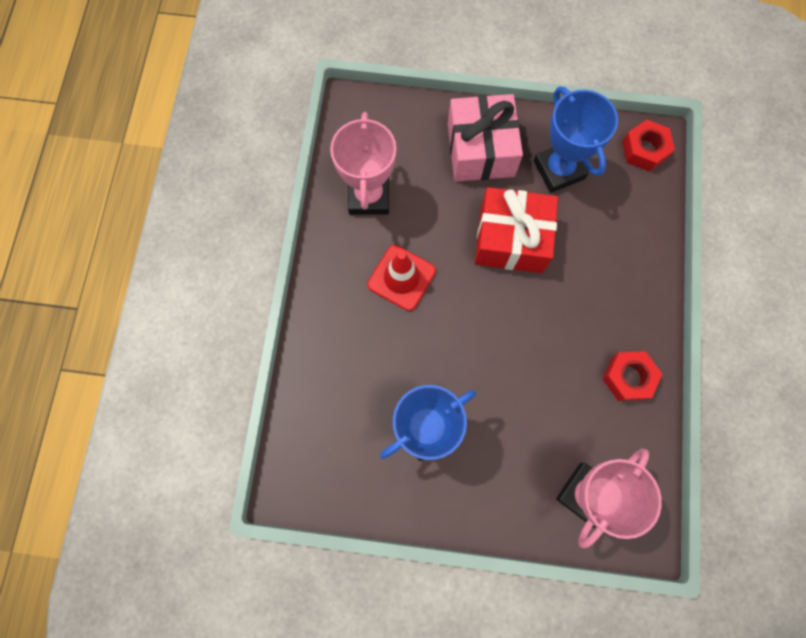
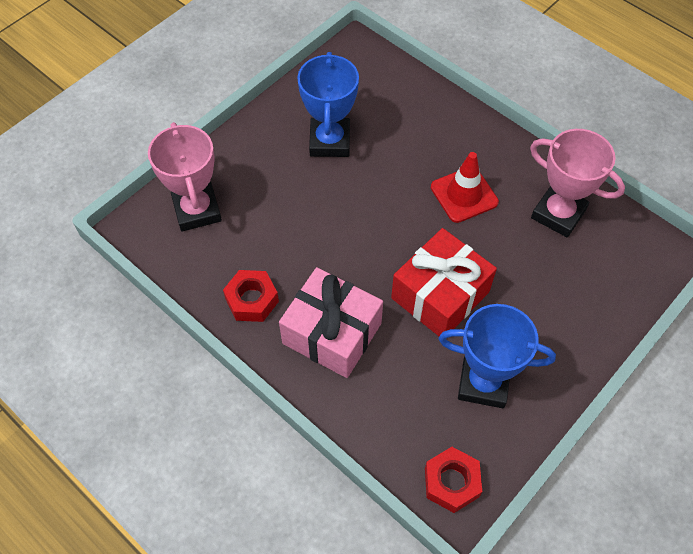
camera: 125 degrees right, 15 degrees down
(480, 150) = (550, 329): pink gift -> pink gift (332, 333)

